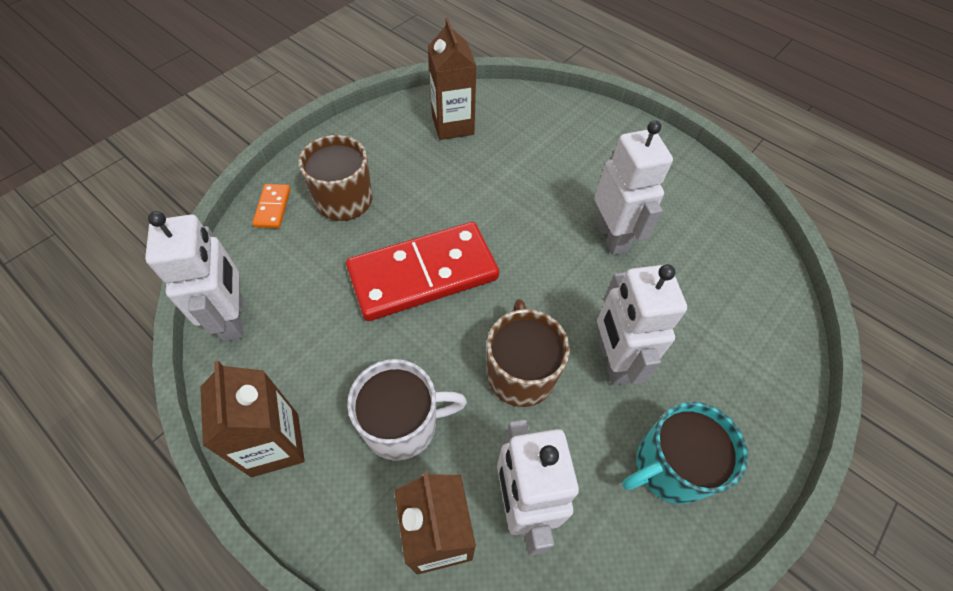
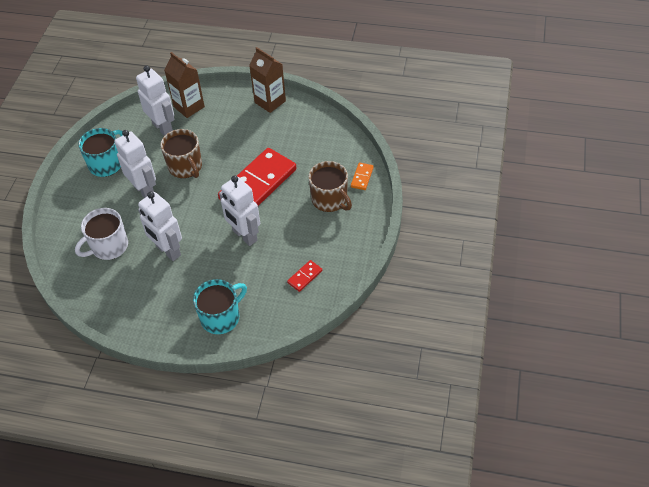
camera: 155 degrees right, 5 degrees down
(234, 318) = (328, 128): white robot -> white robot (244, 236)
(273, 207) = (362, 177): orange domino -> orange domino turned 45 degrees clockwise
(402, 424) = (225, 128): white mug -> white mug (109, 246)
(453, 125) = (305, 277): brown carton -> red domino
(577, 128) = (221, 317): none -> turquoise mug

